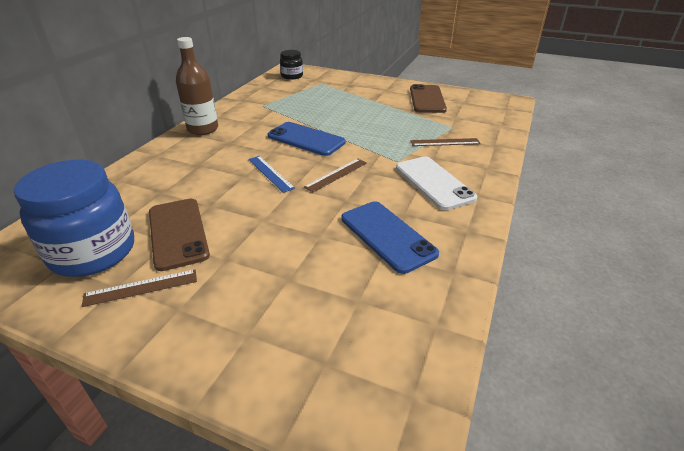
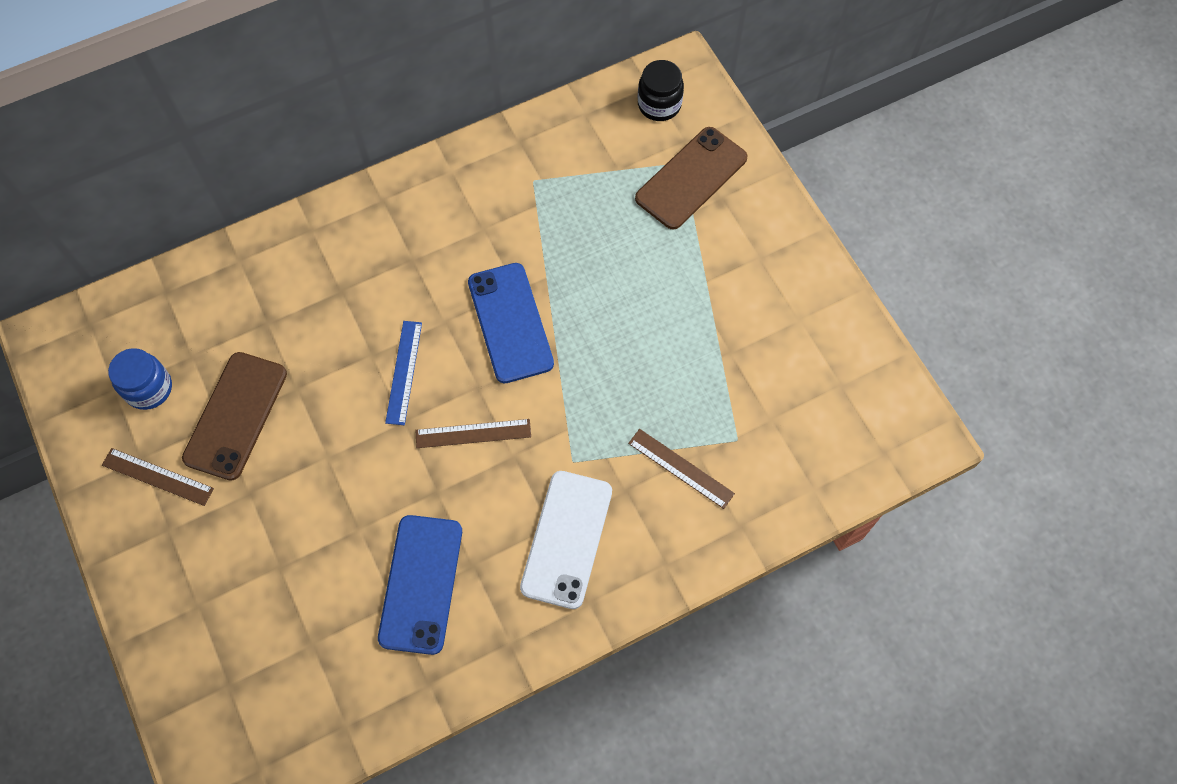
camera: 40 degrees right, 30 degrees up
(93, 252) = (149, 388): blue jar -> blue jar, size x0.52
(203, 129) = (406, 199): brown bottle -> none
(427, 99) = (792, 335): brown phone -> brown phone (691, 178)

